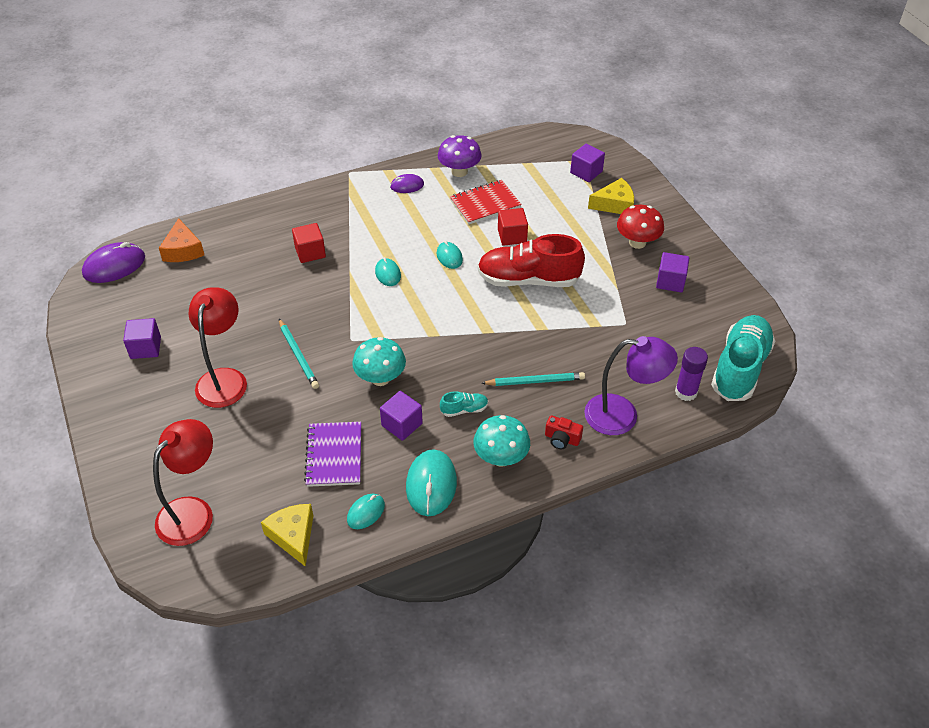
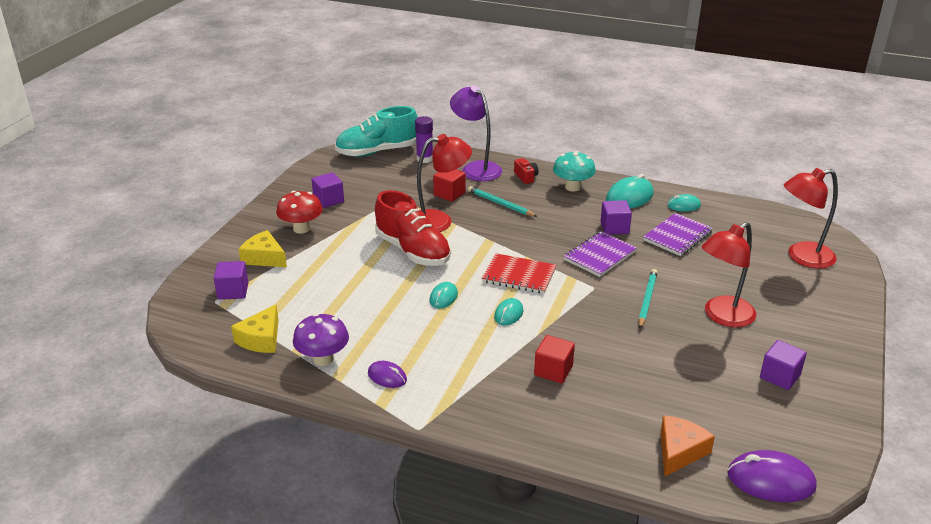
camera: 135 degrees left, 15 degrees down
(293, 536) = (740, 217): yellow cheese -> yellow cheese (261, 339)
(380, 378) = (599, 256): turquoise mushroom -> purple notebook
(464, 409) = (564, 214): turquoise shoe -> none
(485, 204) = (351, 318): red notebook -> red notebook (519, 275)
(512, 236) = (374, 283): red cube -> red cube (449, 194)
(554, 323) = (439, 221): none -> red lamp

